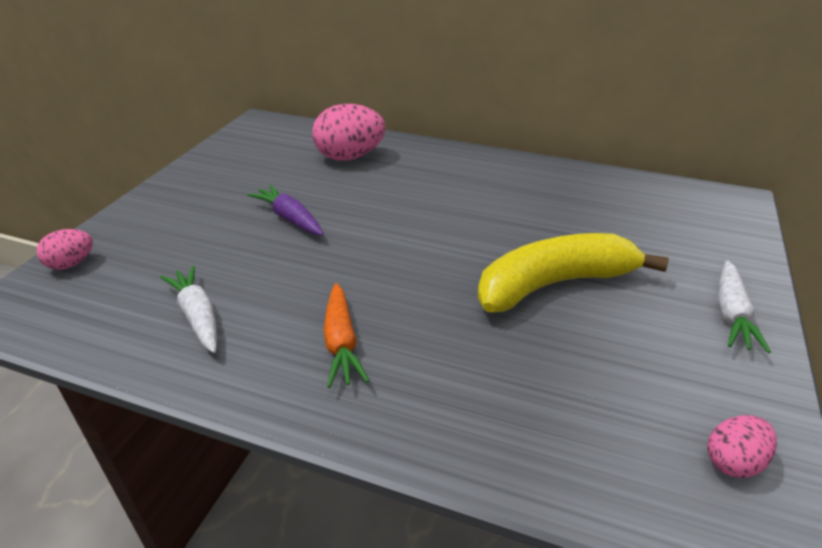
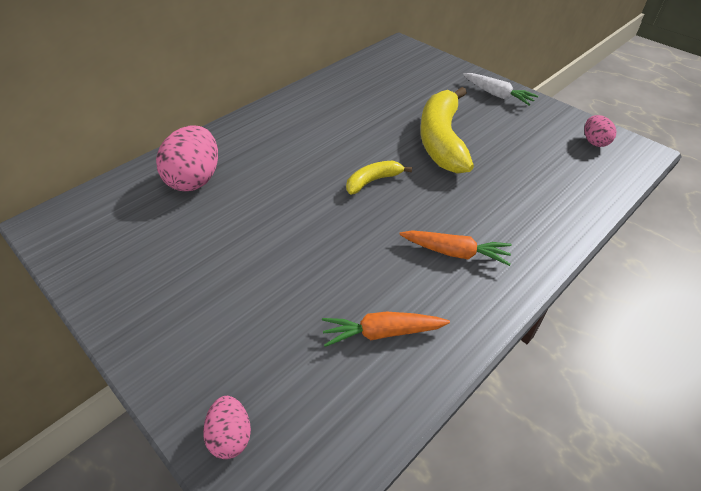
camera: 65 degrees left, 10 degrees up
(197, 315) = (382, 332): white carrot -> orange carrot
(289, 218) = (271, 243): purple carrot -> none
(425, 252) = (373, 181): none -> yellow banana

